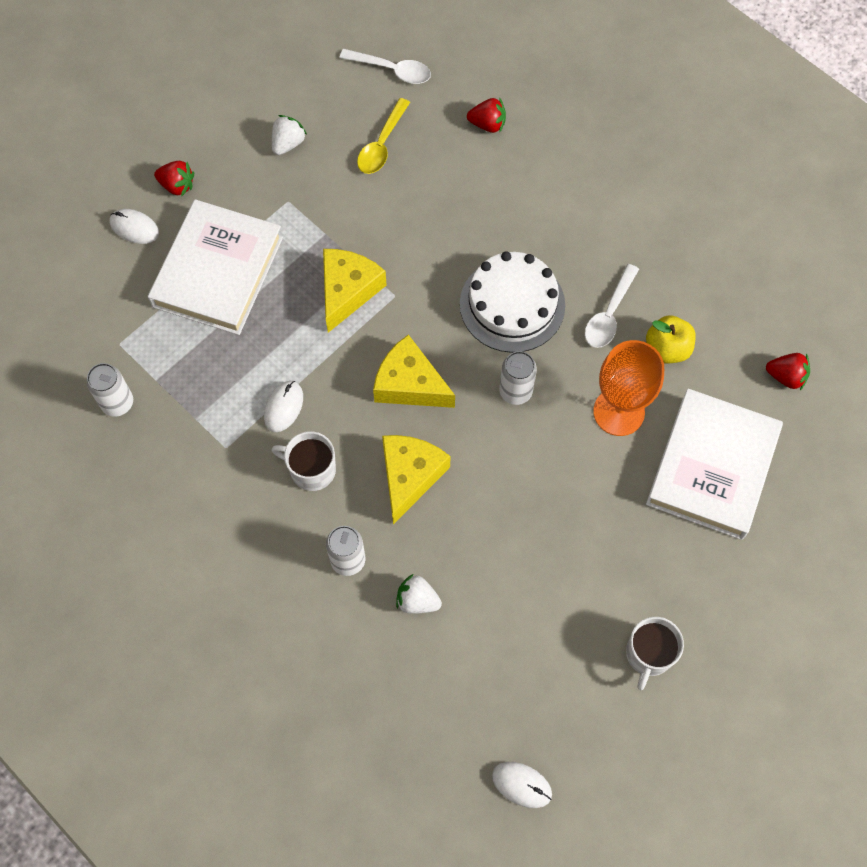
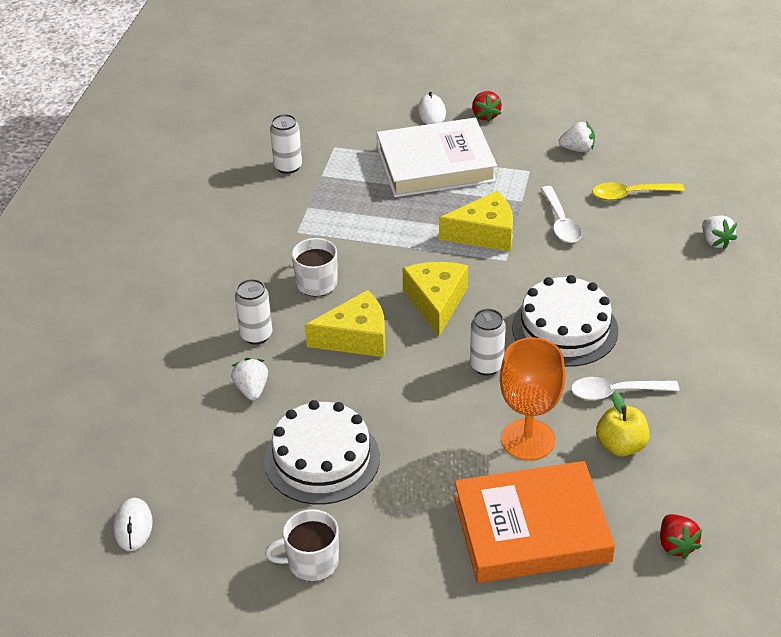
camera: 60 degrees right, 25 degrees down
(284, 407) = (355, 245): white mouse -> none
(392, 70) = (702, 170): white spoon -> white spoon (561, 222)
(487, 124) = (715, 241): red strawberry -> white strawberry
(540, 585) = (322, 459): none -> white cake
(712, 467) = (531, 529): white book -> orange book

